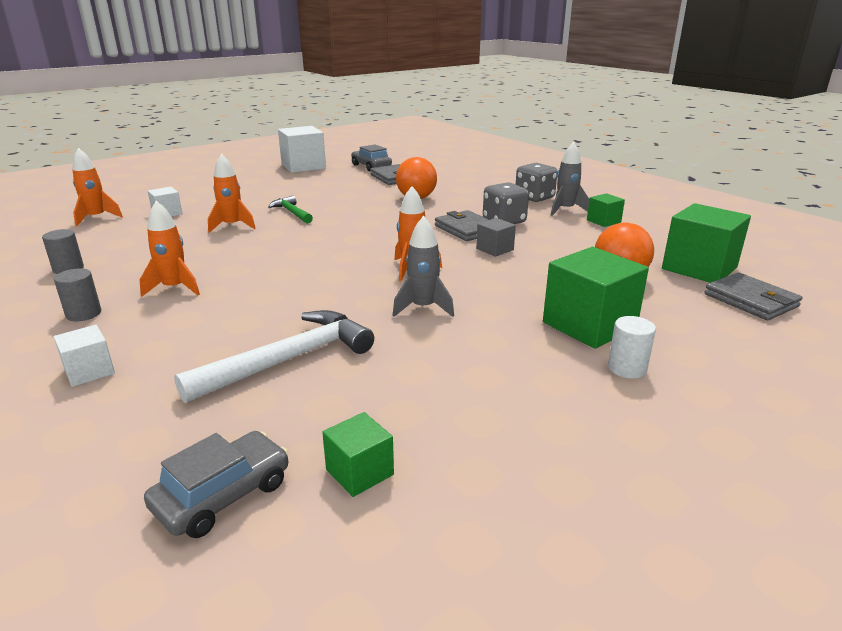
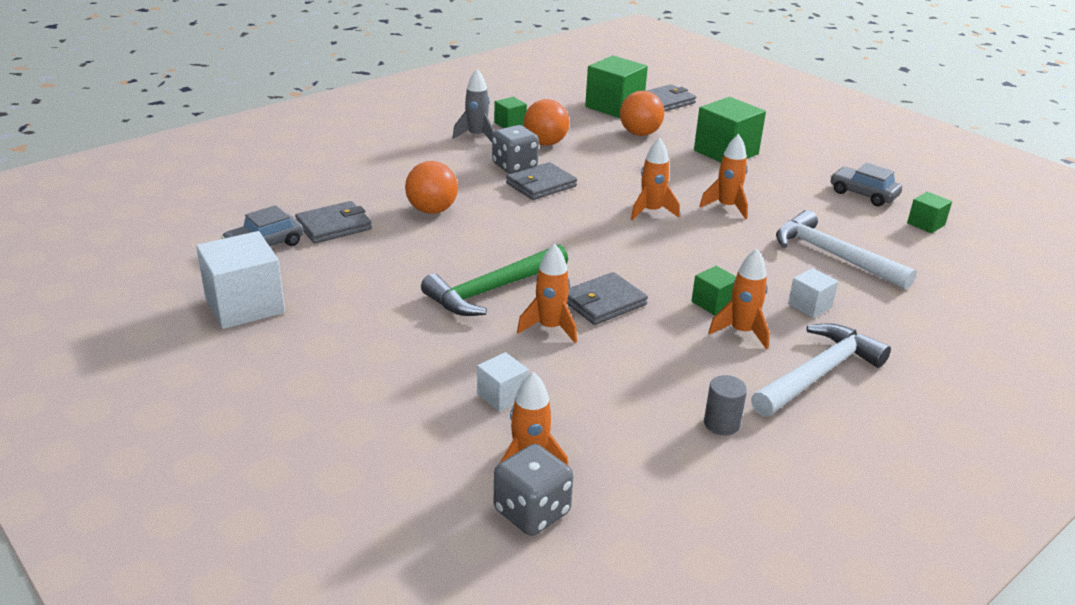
camera: 95 degrees left, 5 degrees up
(83, 314) = (818, 374): grey cylinder -> white hammer
(89, 371) = (901, 339): white cube -> white cube (809, 306)
(223, 495) = (972, 260): grey car -> grey car (863, 194)
(228, 281) = (713, 303): none -> green cube
(255, 242) = (604, 302): none -> grey wallet
(292, 212) = (492, 290): green hammer -> green hammer, size x1.74
(423, 308) = (726, 207): grey rocket -> orange rocket
(495, 249) = (593, 174): grey cube -> none
(534, 198) = (434, 147): grey dice -> grey dice (532, 512)
(563, 233) = (545, 143): none -> orange ball
(627, 368) = (777, 148): white cylinder -> none

